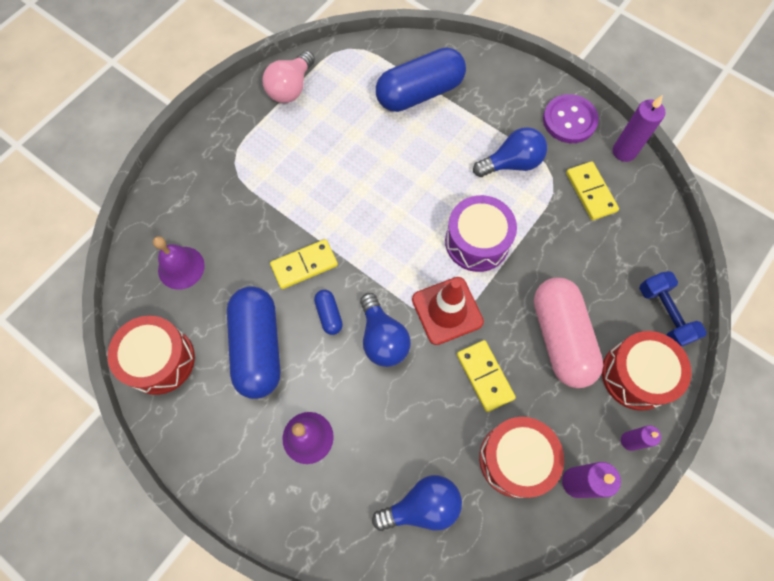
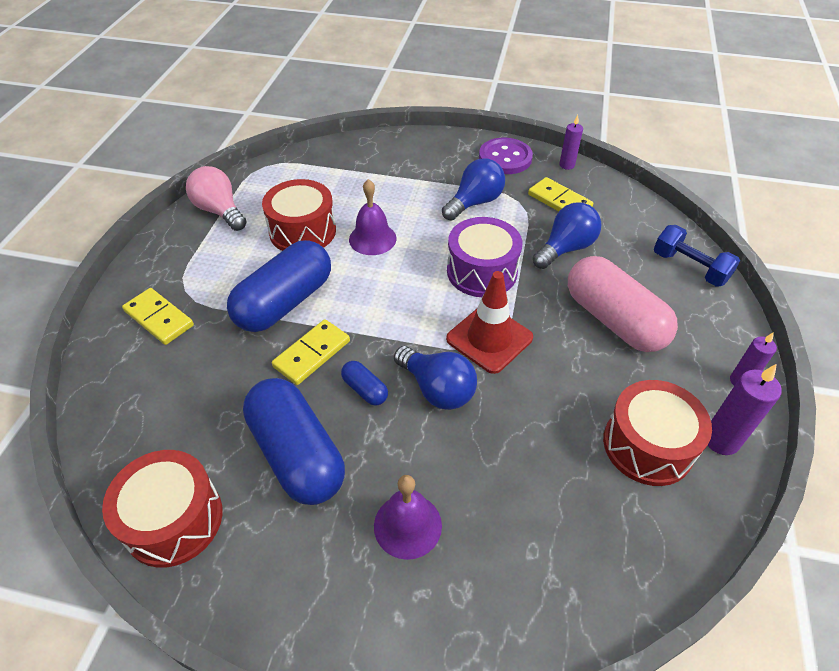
camera: 25 degrees left, 20 degrees down
(181, 267) = (161, 409): purple bell -> purple bell (372, 239)
(291, 88) = (220, 211): pink light bulb -> pink light bulb turned 135 degrees clockwise
(420, 93) = (355, 178): blue capsule -> blue capsule (285, 302)
(422, 506) = (583, 539): blue light bulb -> blue light bulb (565, 248)
(484, 376) = (565, 381): yellow domino -> yellow domino (159, 318)
(624, 151) = (567, 165): purple candle -> purple candle, size x0.65
(636, 375) = (703, 324): red drum -> red drum (302, 231)

